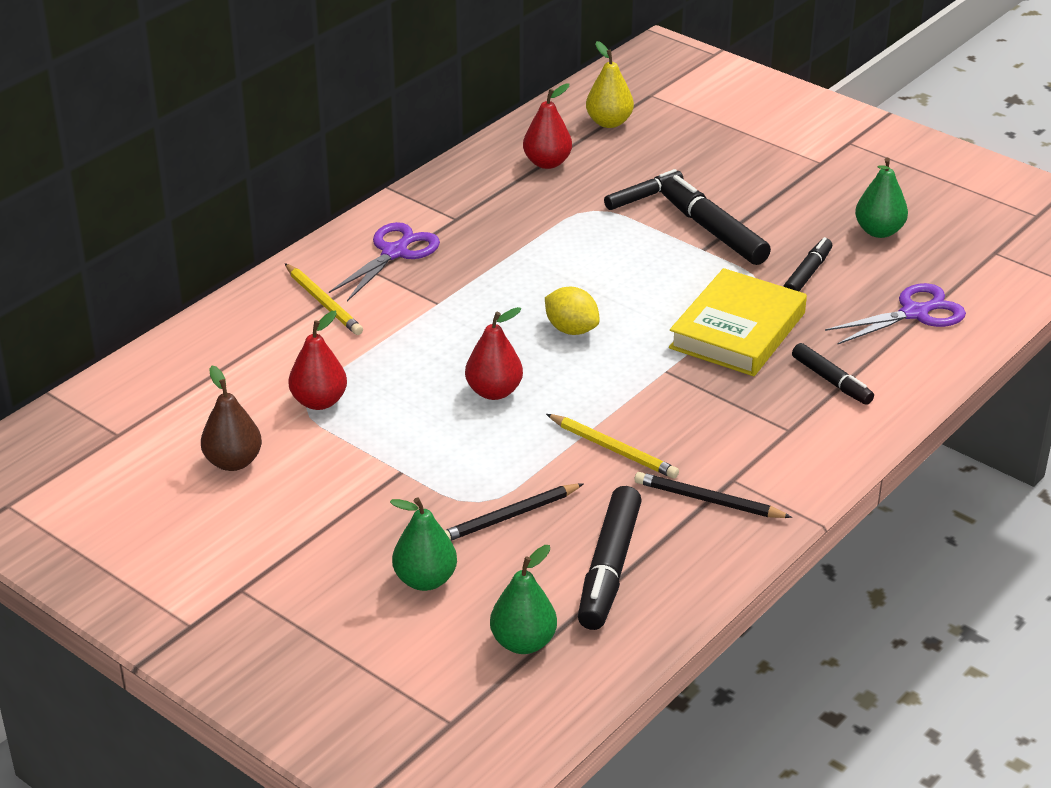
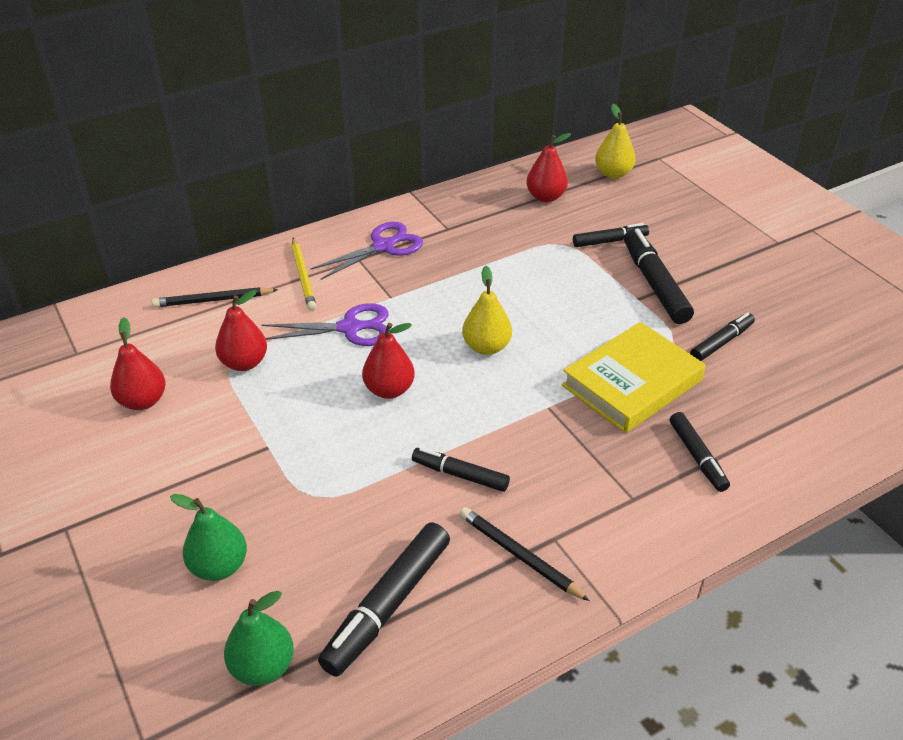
camera: 20 degrees right, 5 degrees up
(233, 462) = (143, 401): brown pear -> red pear
(509, 516) = (330, 520): black pencil -> black pencil (213, 300)
(571, 329) = (486, 347): yellow lemon -> yellow pear
(613, 449) = (460, 475): yellow pencil -> black marker
(879, 231) = (805, 316): green pear -> none
(914, 313) = (807, 405): purple scissors -> purple scissors (350, 328)

